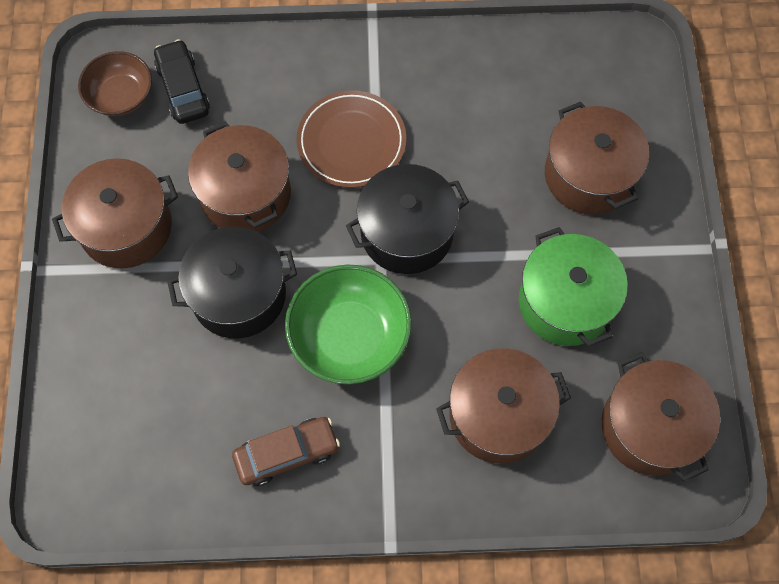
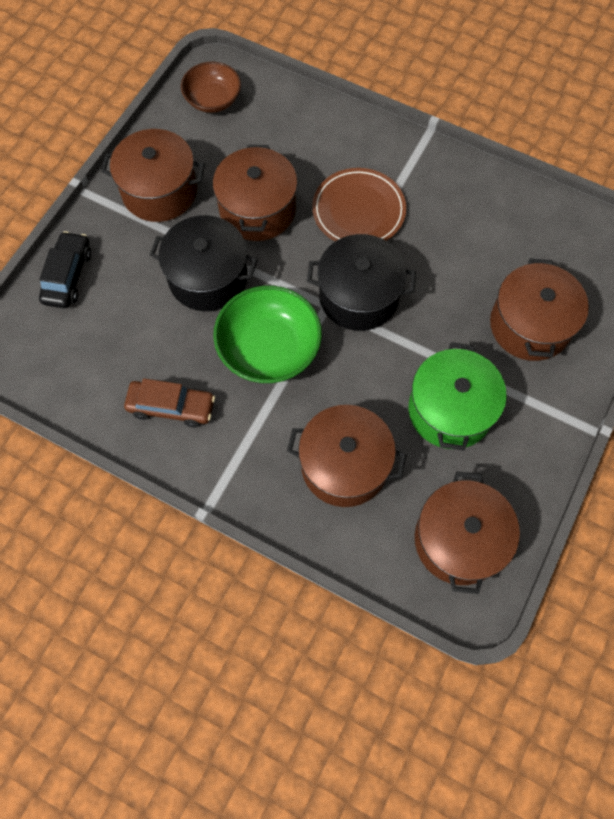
camera: 30 degrees right, 0 degrees up
(183, 88) = (259, 115): black car -> black car (68, 276)

